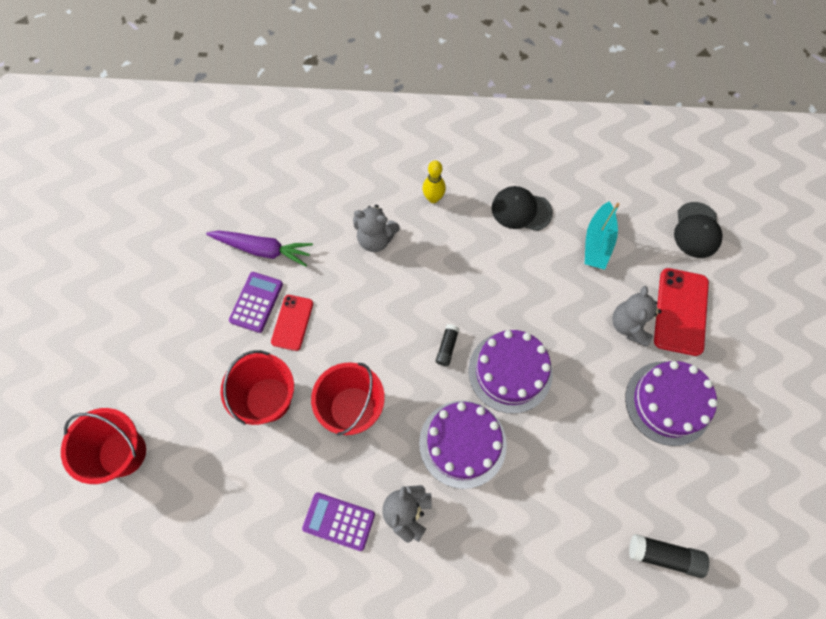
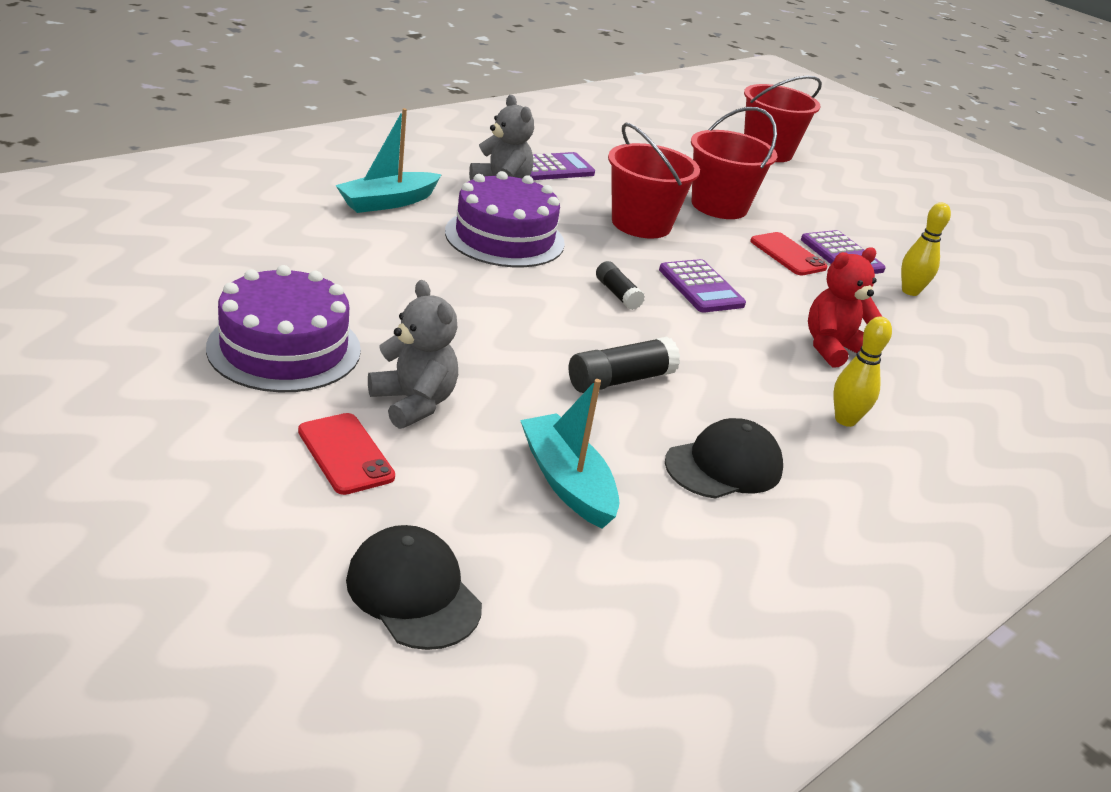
camera: 130 degrees right, 35 degrees down
(263, 249) = (910, 291): purple carrot -> yellow bowling pin
(375, 239) = (832, 348): grey teddy bear -> red teddy bear
(389, 325) = (701, 287): none -> purple calculator
(507, 534) = (388, 202): none -> turquoise boat
(510, 371) = (522, 302): purple cake -> none
(664, 555) = (193, 235): black glue stick -> black glue stick (620, 380)
(680, 311) = (345, 454): red phone -> red phone, size x0.63

